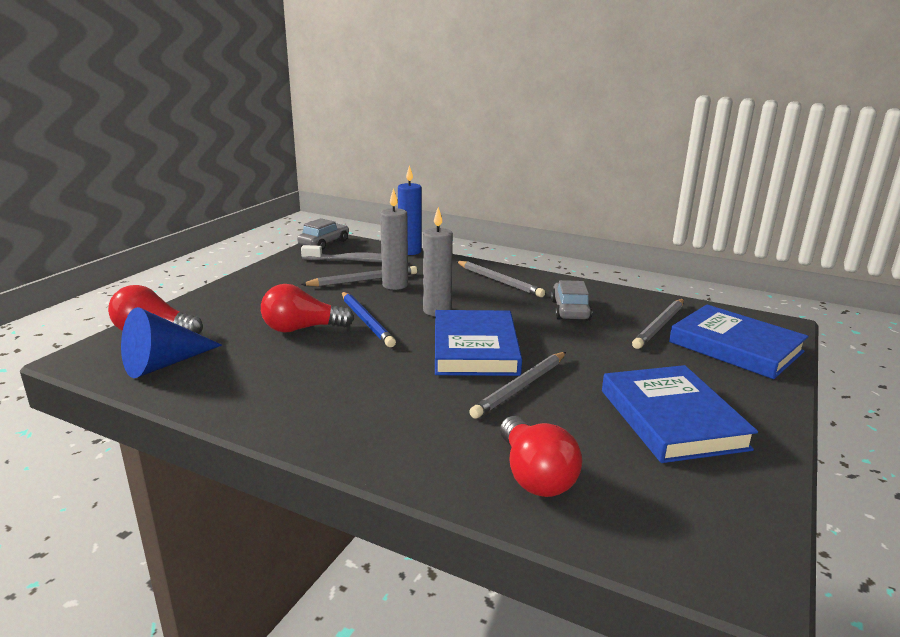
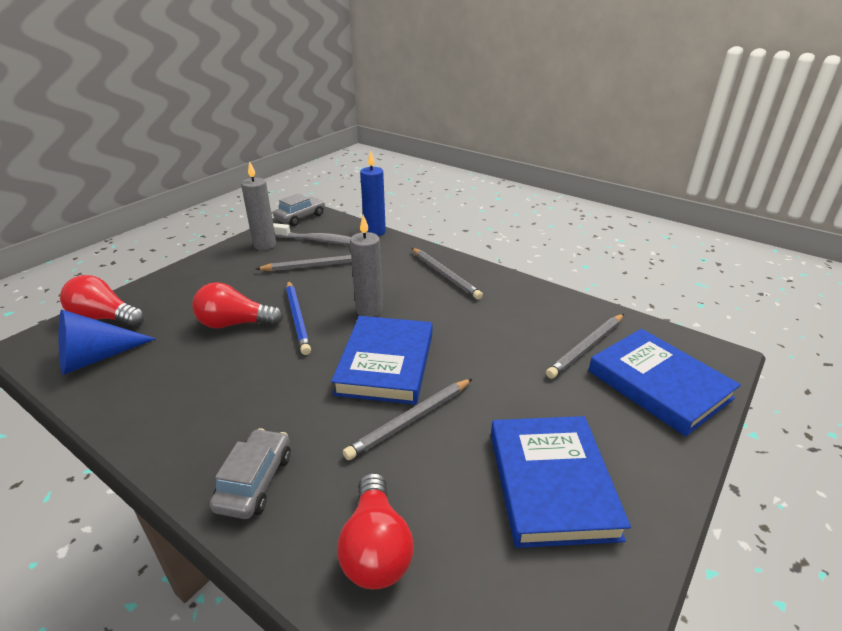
camera: 10 degrees right, 10 degrees up
(395, 285) = (343, 274): grey candle -> grey candle (265, 245)
(570, 310) = (500, 319): grey car -> grey car (255, 481)

